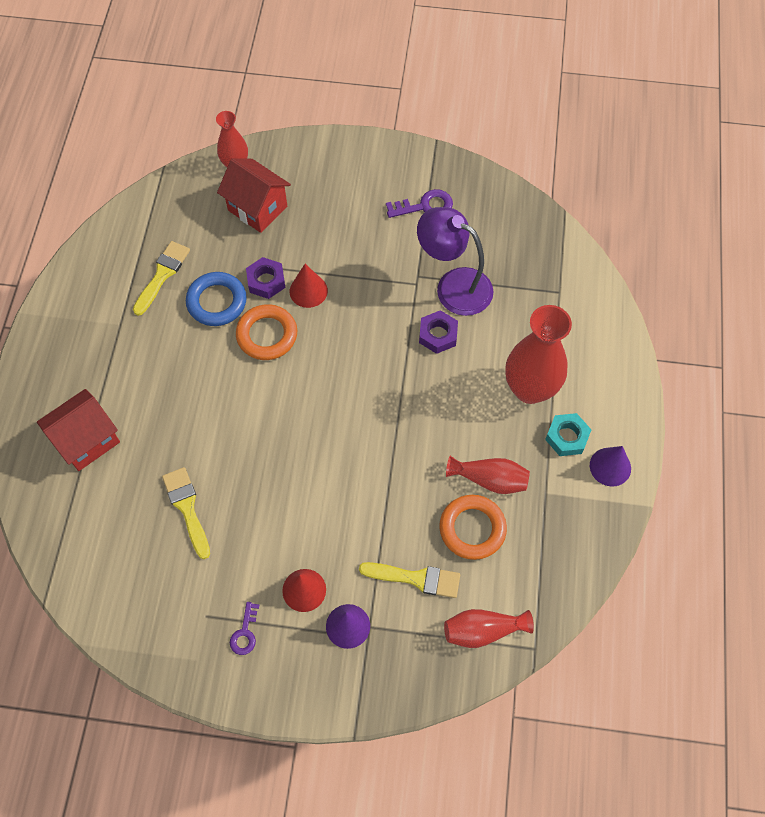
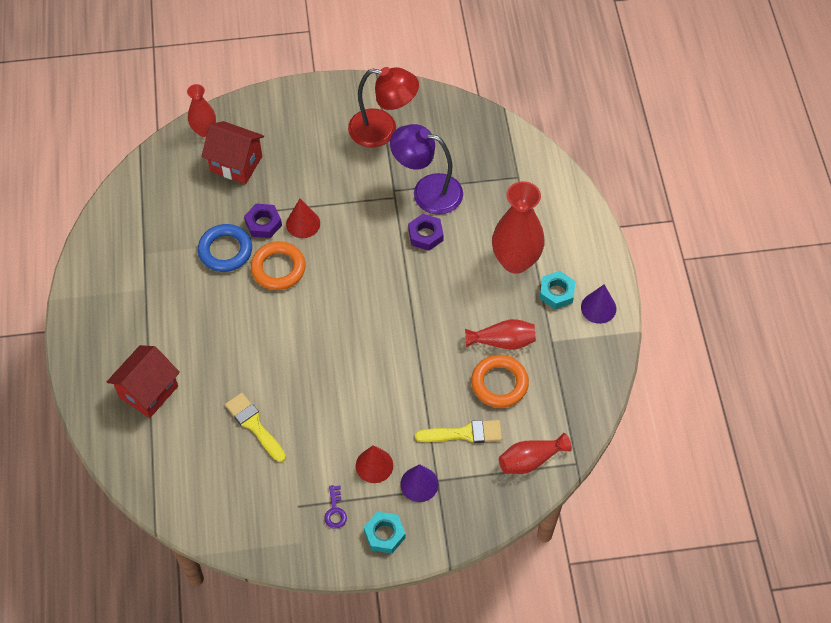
camera: 15 degrees left, 5 degrees down
(162, 275) = (169, 239): yellow brush -> none
(291, 676) = (384, 534): none -> turquoise nut
(425, 206) = (383, 130): purple key -> red lamp

